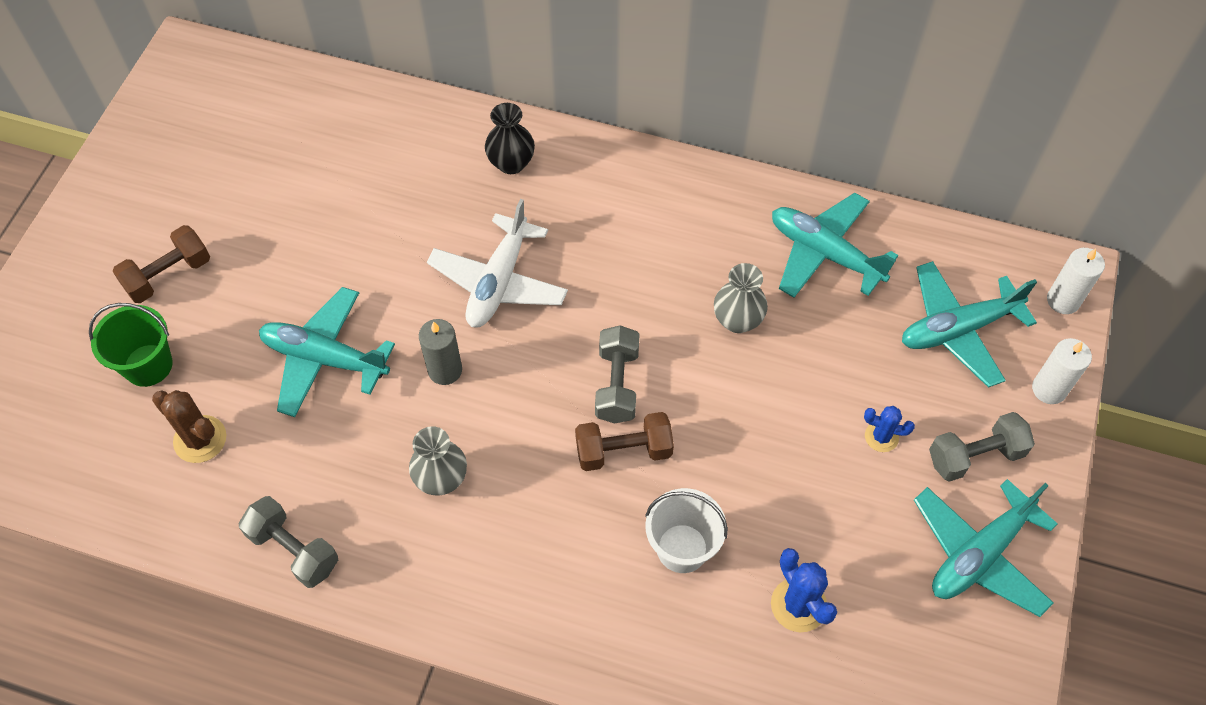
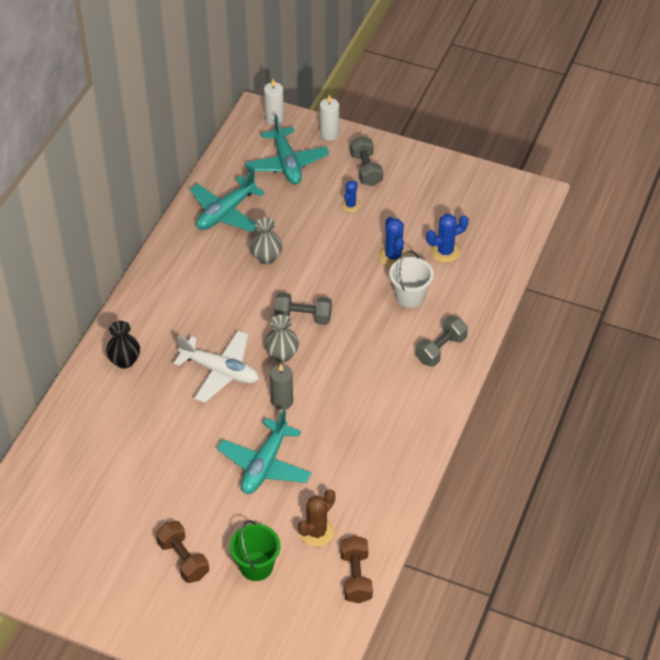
camera: 85 degrees left, 10 degrees down
(294, 550) = (397, 478): grey dumbbell -> grey dumbbell (440, 349)
(441, 479) = (357, 404): grey vase -> grey vase (282, 355)
(623, 451) = (347, 317): brown dumbbell -> brown dumbbell (356, 577)
(772, 515) = (393, 256): none -> blue cactus
(979, 554) = (421, 177): turquoise plane -> none

